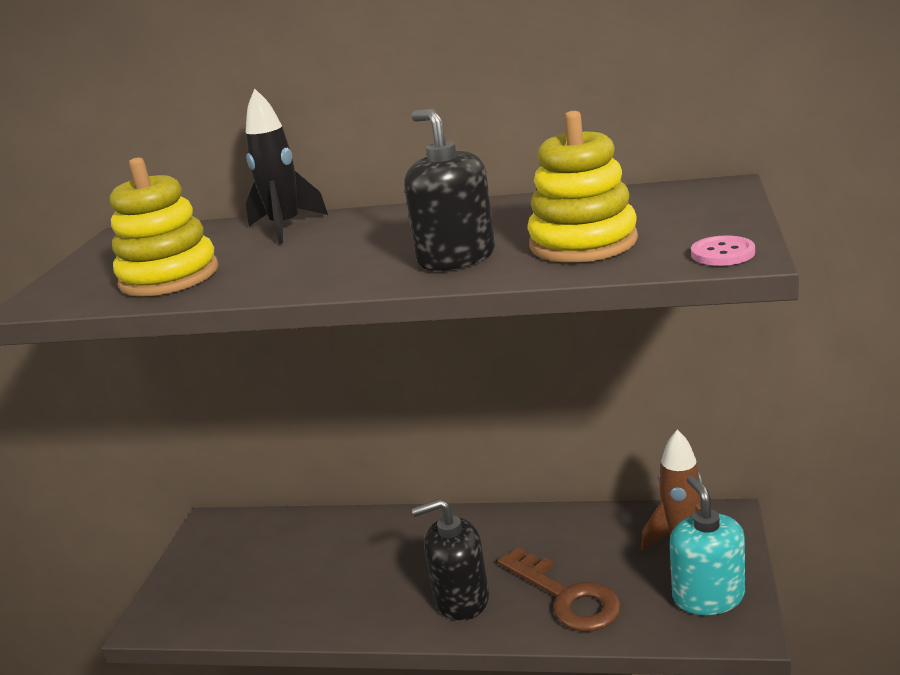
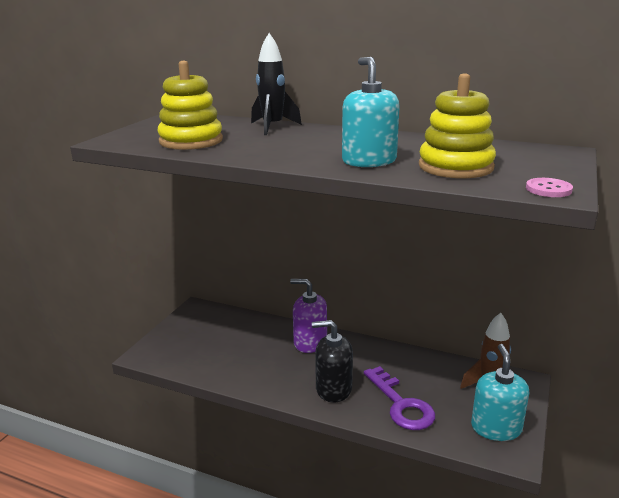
camera: 10 degrees right, 0 degrees up
(403, 536) = (310, 342): none -> purple soap dispenser
(456, 257) = (369, 161): black soap dispenser -> turquoise soap dispenser
(567, 597) = (401, 404): brown key -> purple key

